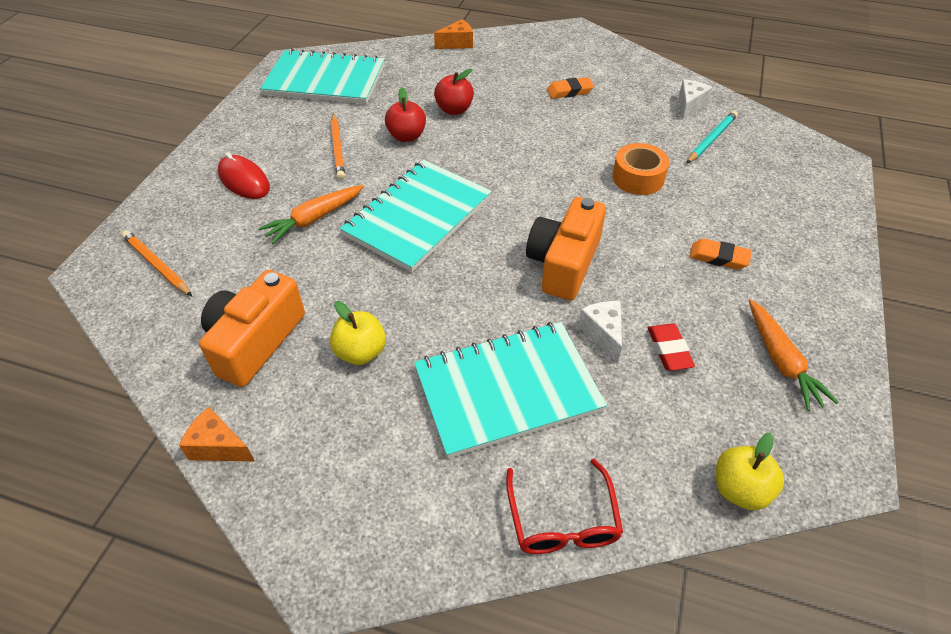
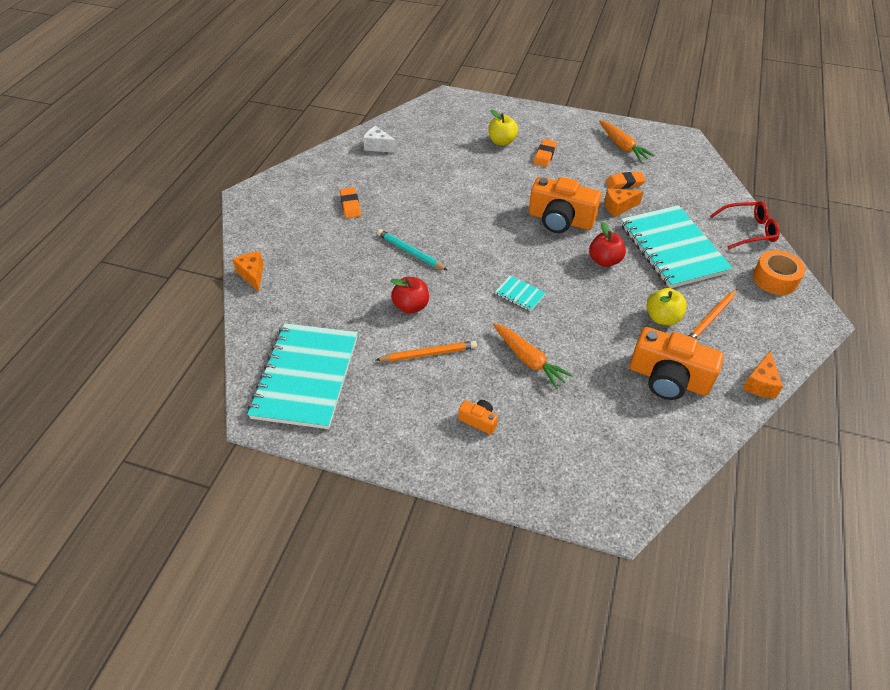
camera: 90 degrees left, 0 degrees up
(157, 265) = (601, 466): orange pencil -> orange pencil (710, 318)
(244, 180) = (479, 420): red mouse -> orange camera
(418, 217) = (520, 294): turquoise notebook -> turquoise notebook, size x0.40
(454, 110) = (371, 275): red apple -> red apple (604, 260)
(603, 333) = (618, 207): white cheese -> orange cheese
(638, 178) = (467, 179): orange tape -> orange tape (775, 279)
(669, 350) = (624, 183): red eraser -> orange eraser
(712, 139) = (421, 142): turquoise pencil -> turquoise pencil (410, 251)
(739, 489) = (707, 171): yellow apple -> yellow apple (502, 141)
(781, 361) = (622, 146): orange carrot -> orange carrot turned 75 degrees clockwise

